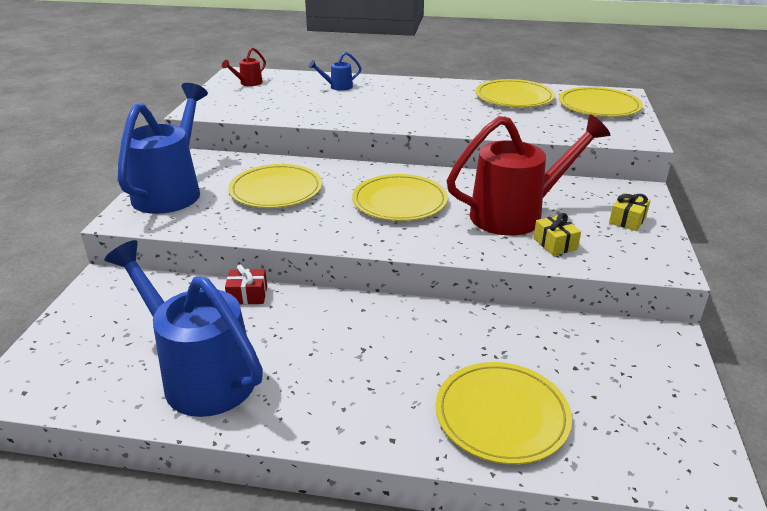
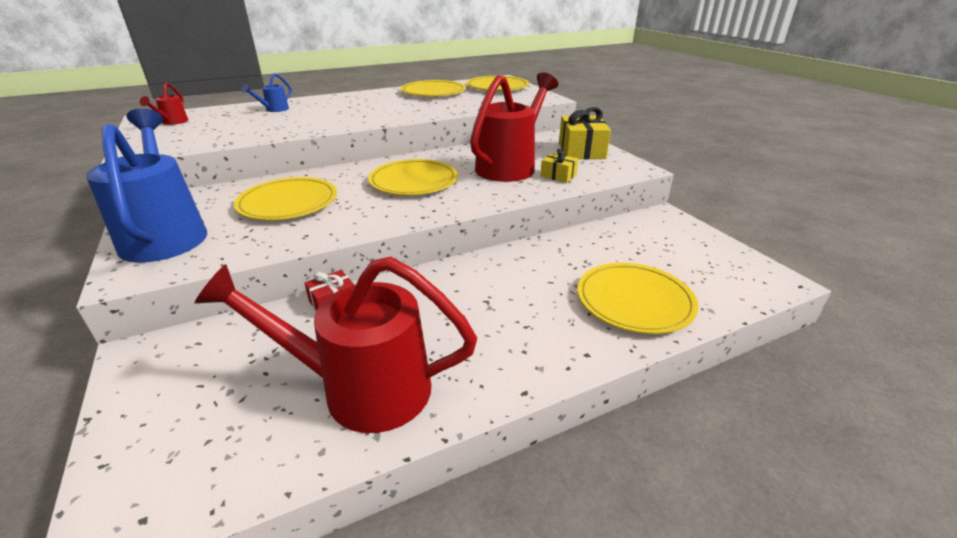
camera: 35 degrees left, 0 degrees up
(201, 375) = (362, 388): blue watering can -> red watering can
(627, 220) = (581, 151): yellow gift -> yellow gift, size x1.83

